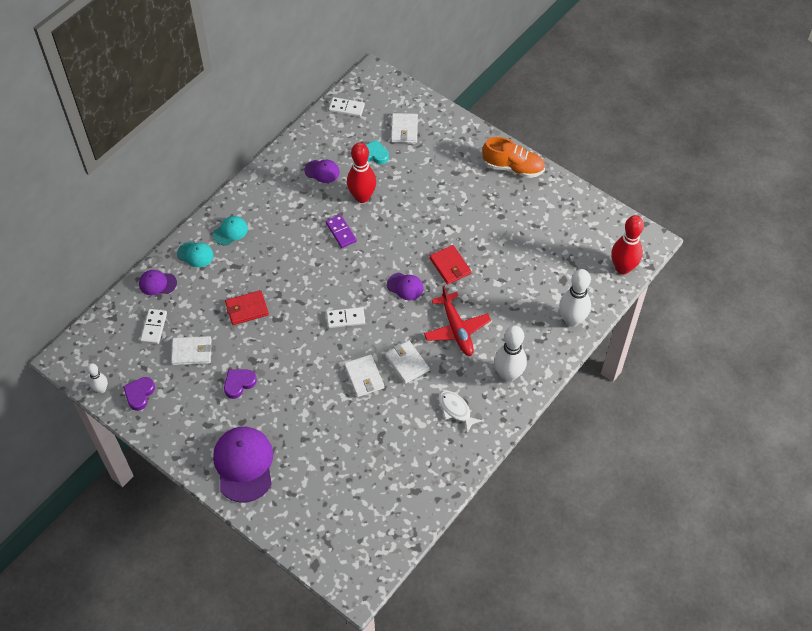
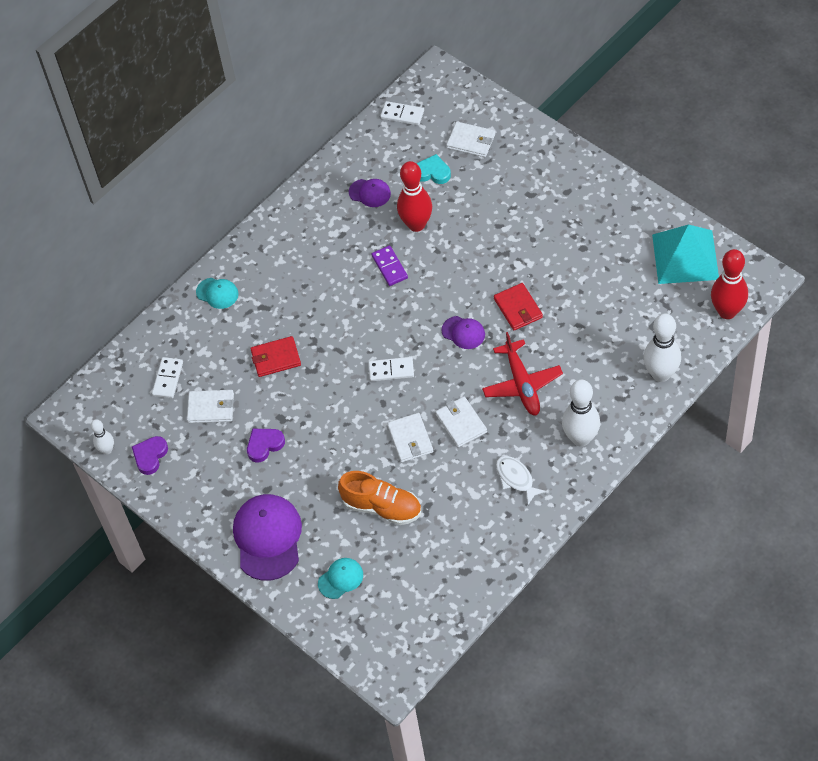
camera: 10 degrees right, 0 degrees up
(157, 283) = (173, 327): purple cap -> none
(230, 231) = (259, 266): turquoise cap -> turquoise cap (340, 579)
(404, 130) = (471, 141): white wallet -> white wallet turned 75 degrees counterclockwise
(513, 167) = (601, 188): orange shoe -> orange shoe (382, 507)
(585, 223) = (685, 256): none -> turquoise pyramid

